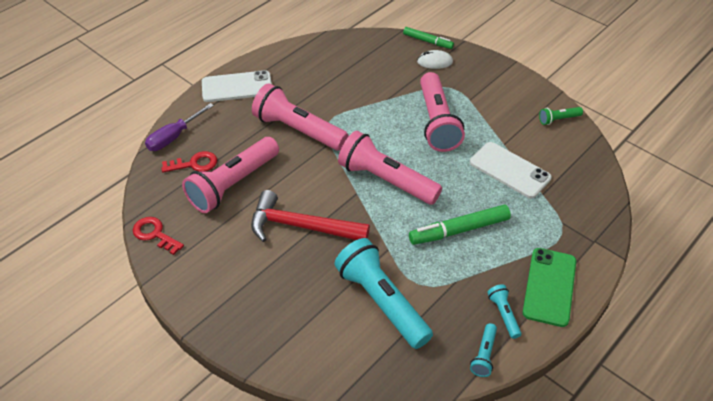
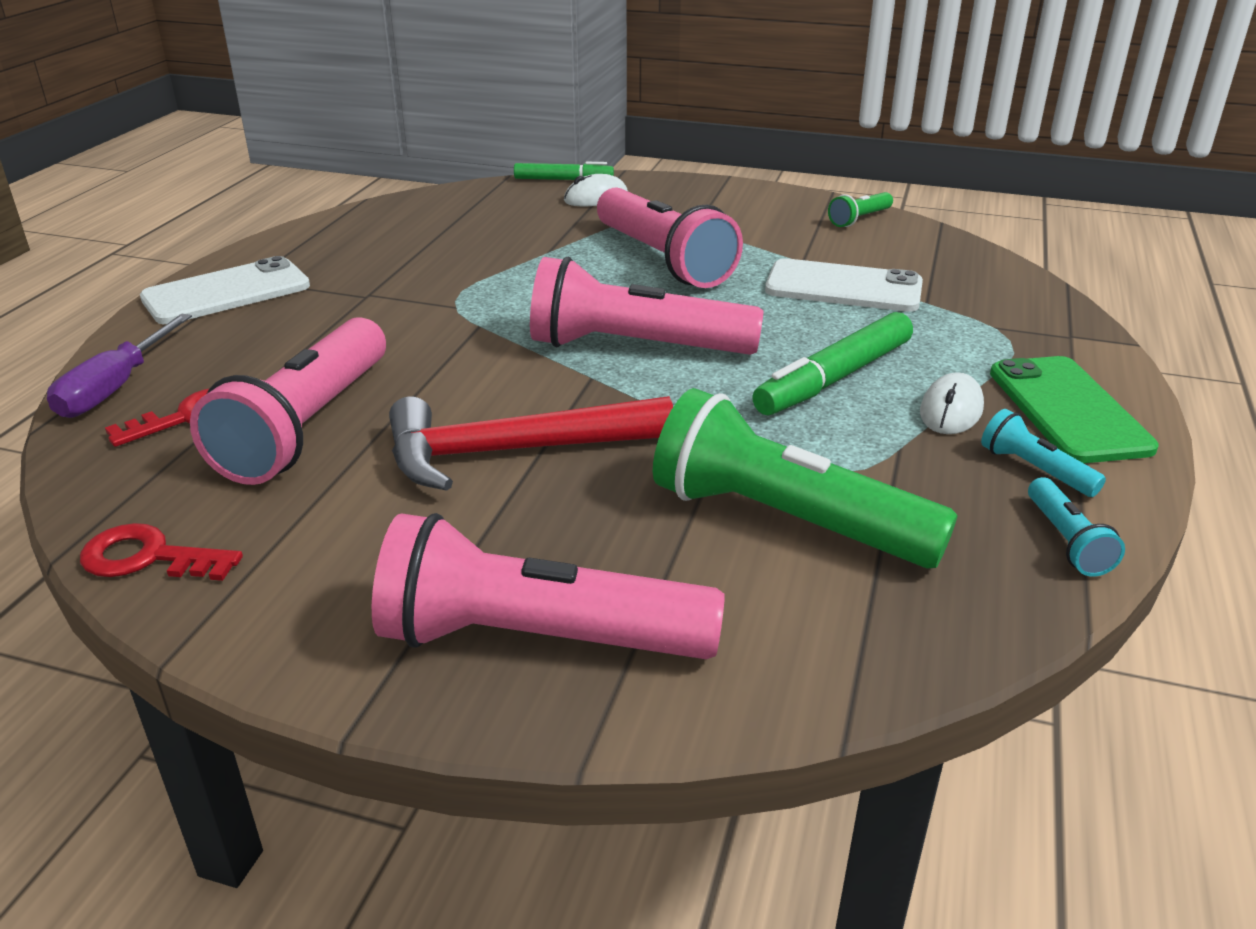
camera: 25 degrees left, 15 degrees down
(298, 130) = (402, 321): pink flashlight -> pink flashlight (538, 639)
(382, 302) = (786, 520): turquoise flashlight -> green flashlight
(495, 268) = (951, 410): none -> white mouse

